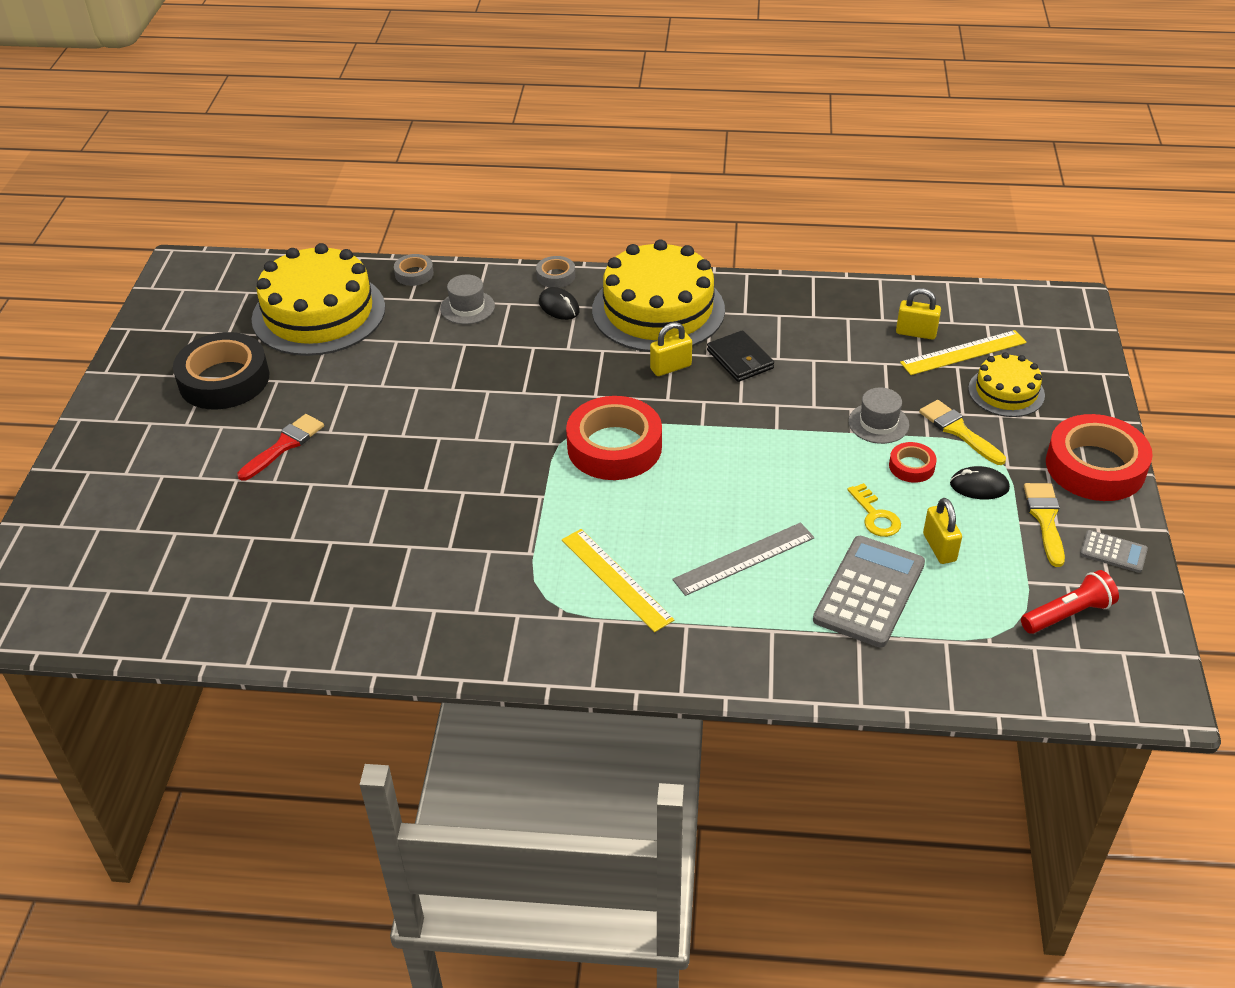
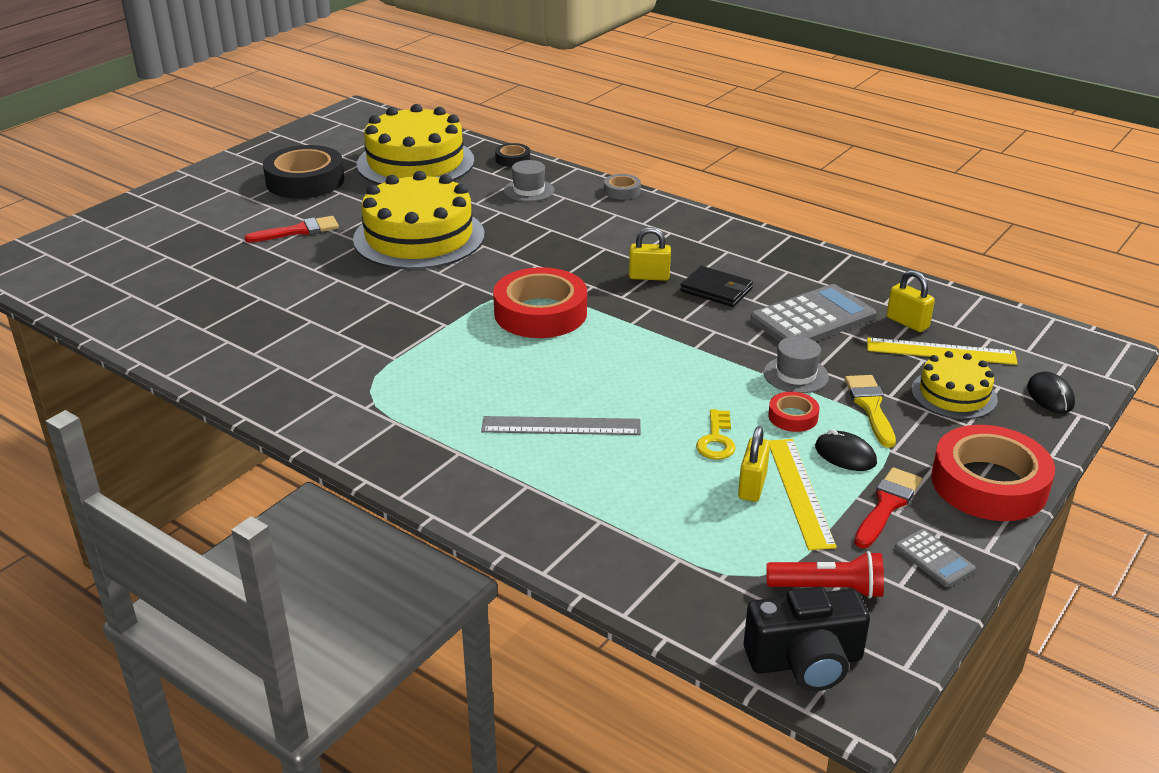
camera: 30 degrees right, 10 degrees down
(414, 274) = (512, 159): grey tape -> black tape
(559, 306) = (601, 210): black mouse -> black mouse (1050, 396)
(616, 579) = (438, 399): yellow ruler -> yellow ruler (799, 492)
(658, 310) = (682, 236): yellow cake -> yellow cake (419, 237)
(740, 359) = (716, 290): black wallet -> black wallet turned 60 degrees counterclockwise
(869, 592) = (646, 493): grey calculator -> grey calculator (812, 318)
(1045, 519) = (887, 505): yellow brush -> red brush
(1104, 684) = (805, 661): none -> black camera

